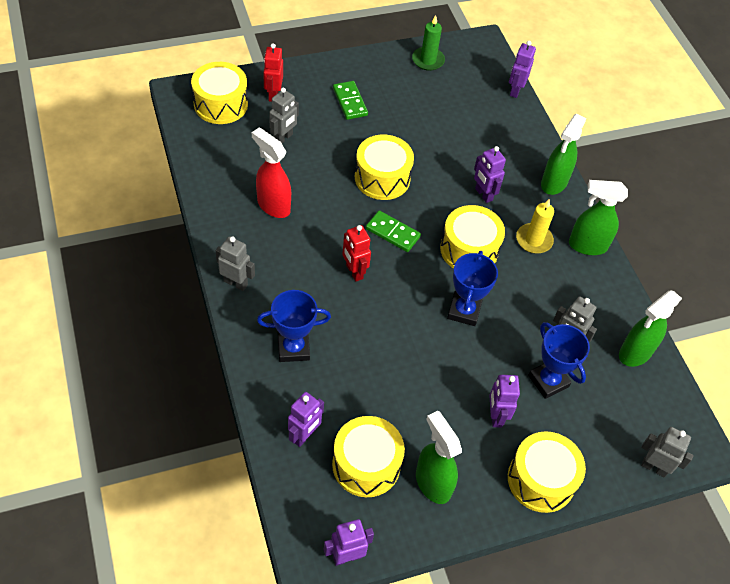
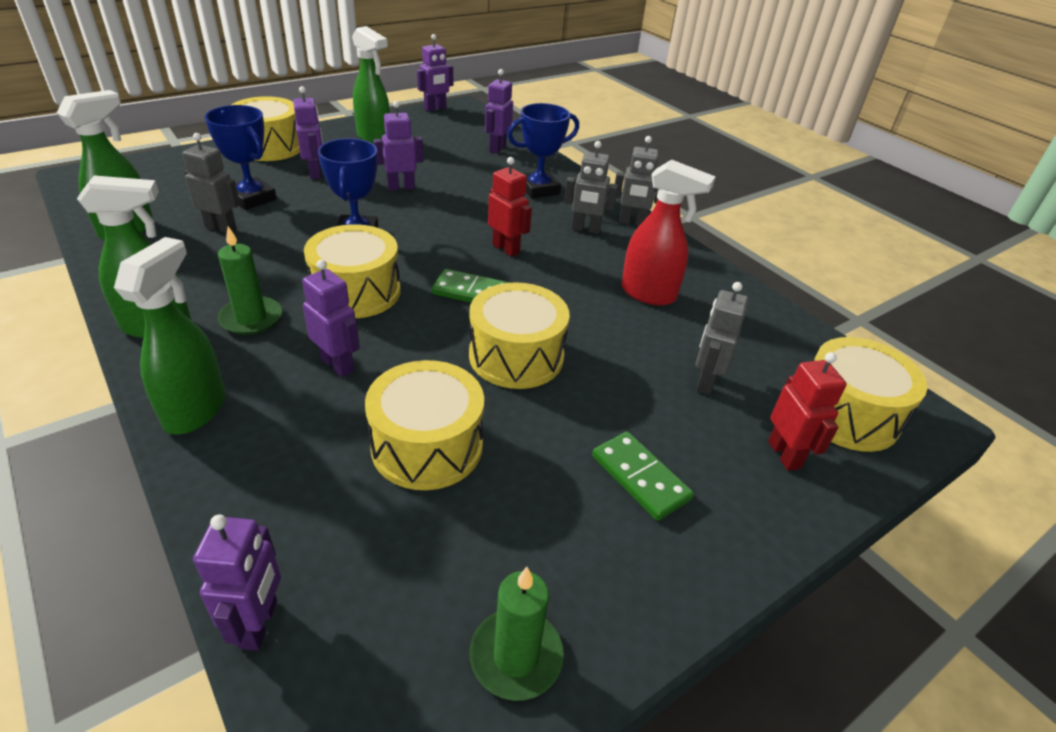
camera: 165 degrees right, 15 degrees down
(366, 464) = (436, 141): yellow drum -> yellow drum (427, 446)
(419, 375) = (401, 187): none -> purple robot
(534, 240) = (251, 318): yellow candle -> green candle
(654, 467) = (145, 161): grey robot -> grey robot (585, 229)

